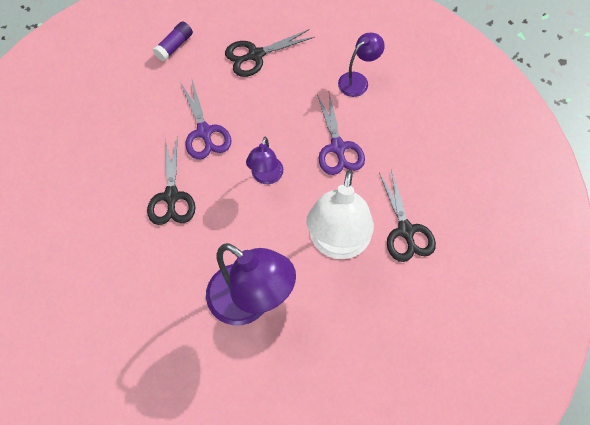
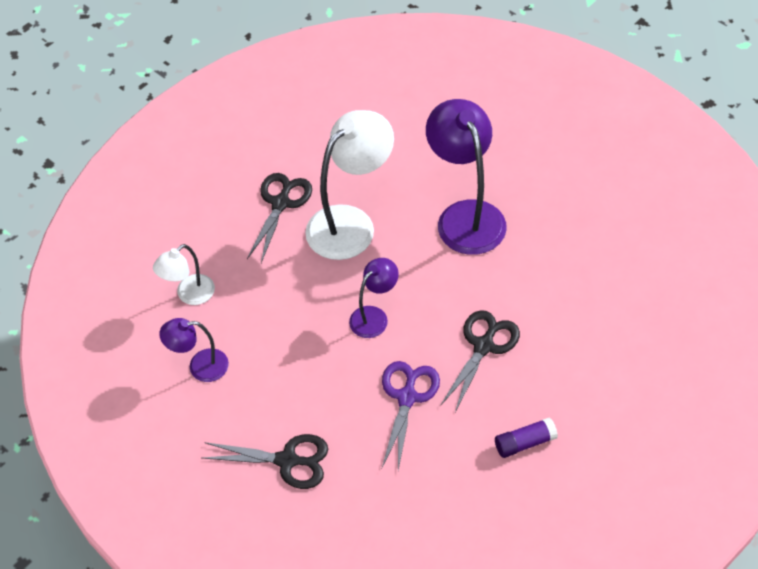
camera: 145 degrees left, 10 degrees down
(174, 46) = (375, 528): purple glue stick -> purple glue stick (524, 443)
(338, 147) = (280, 307): purple scissors -> none
(408, 123) = (189, 295): none -> white lamp

